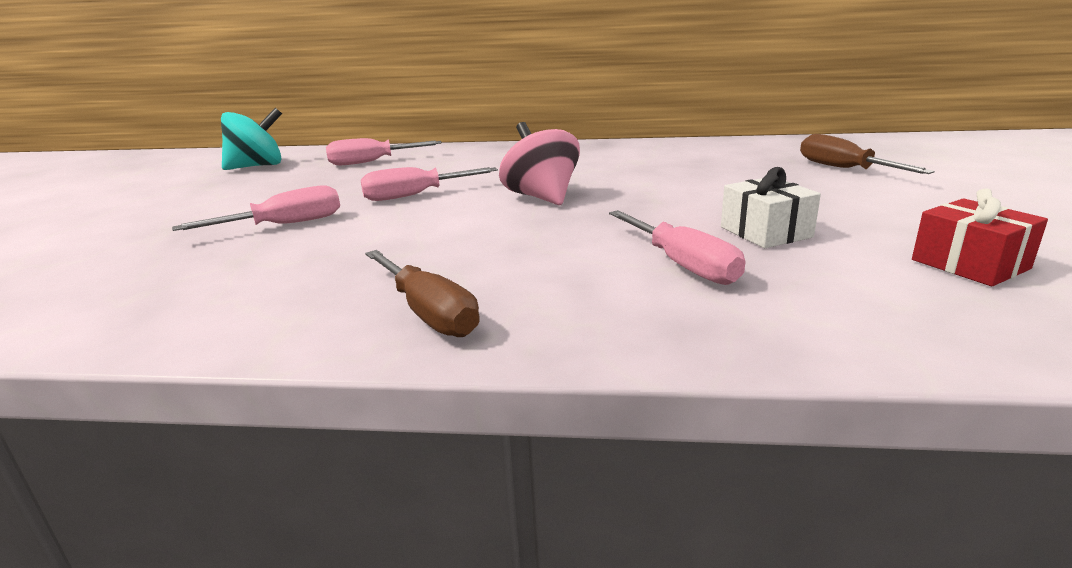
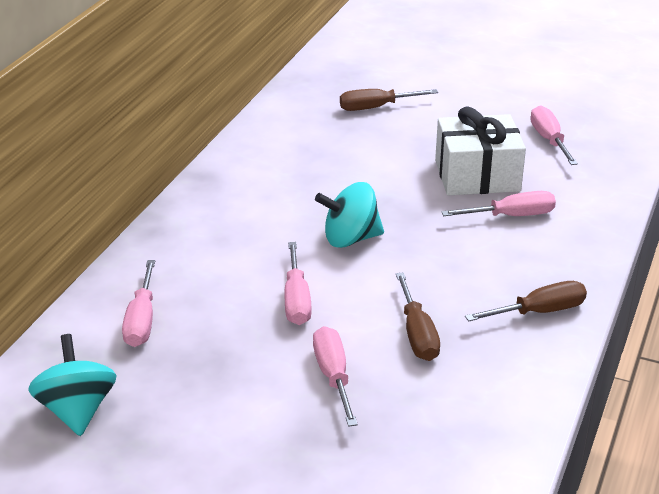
camera: 75 degrees left, 10 degrees up
(362, 248) = (417, 334): none -> brown screwdriver
(541, 197) = (350, 238): pink spinning top -> turquoise spinning top
(765, 232) = (477, 176): white gift -> white gift, size x1.76
(970, 264) = (549, 140): red gift -> pink screwdriver

